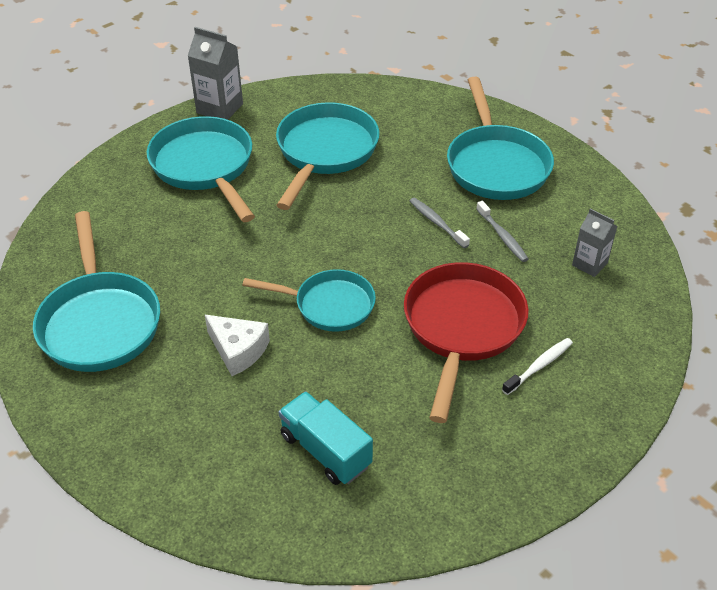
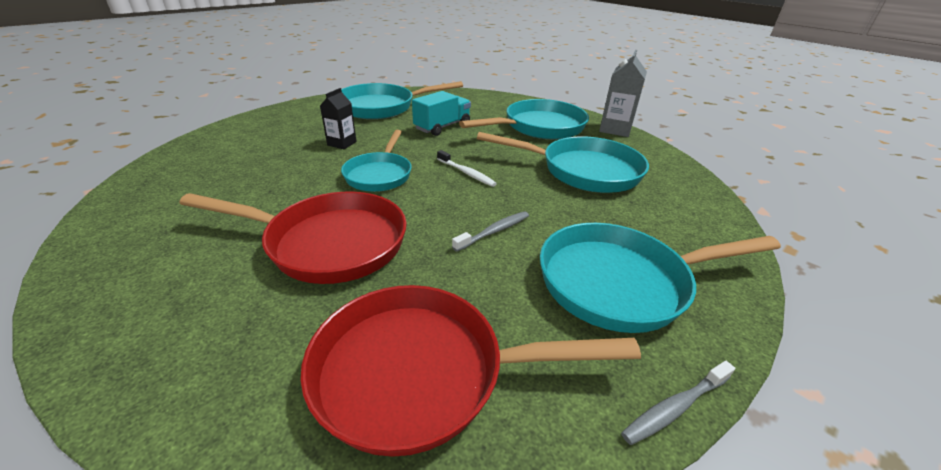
camera: 85 degrees right, 10 degrees down
(238, 350) = (342, 143): white cheese -> black carton
(325, 451) = (224, 174): turquoise truck -> turquoise truck (442, 127)
(502, 236) = (477, 281): grey toothbrush -> grey toothbrush (675, 407)
(539, 366) = (245, 299): white toothbrush -> white toothbrush (466, 173)
(589, 264) = (421, 372): grey carton -> red pan

